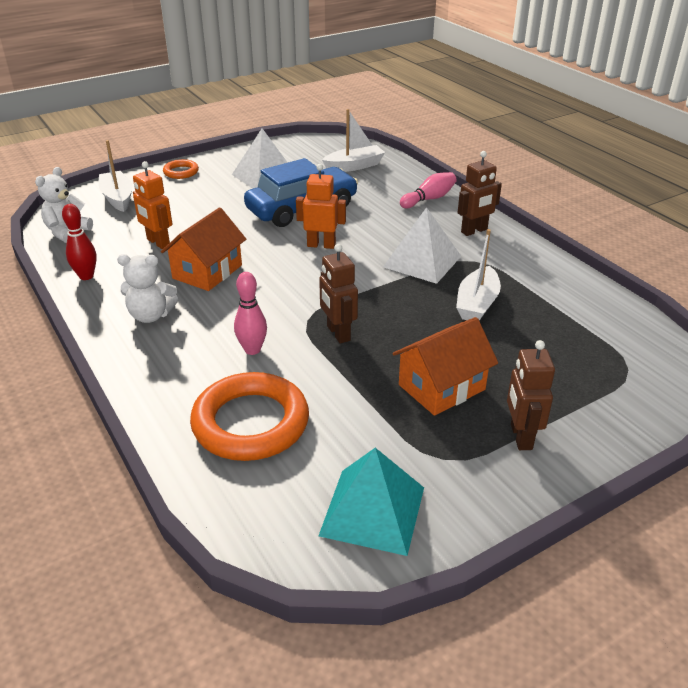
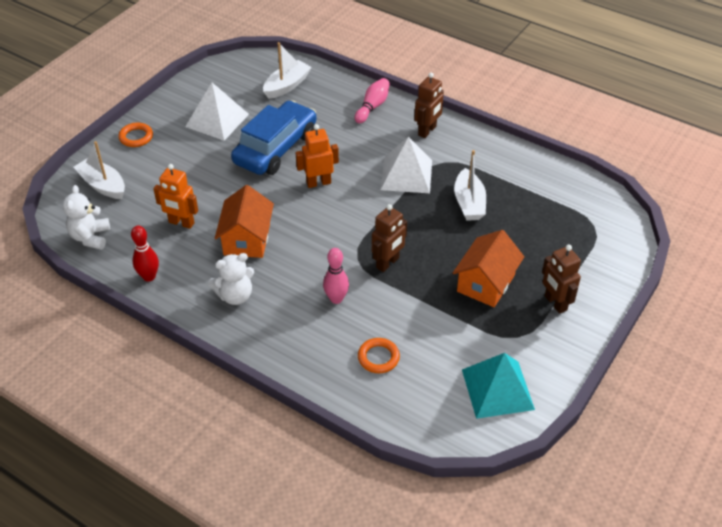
camera: 25 degrees left, 10 degrees up
(250, 423) = (378, 357): orange ring -> orange ring, size x0.48
(338, 333) = (388, 263): brown robot -> brown robot turned 90 degrees counterclockwise

